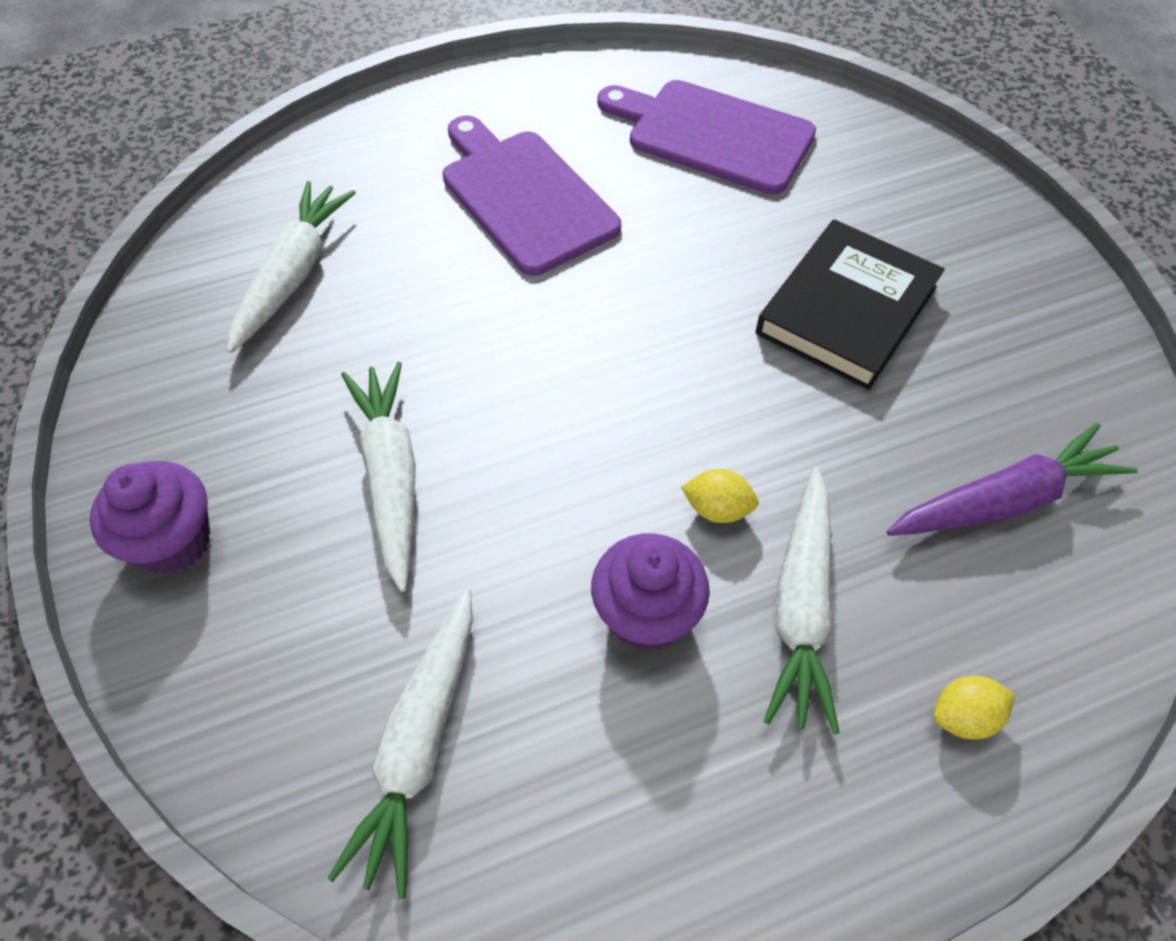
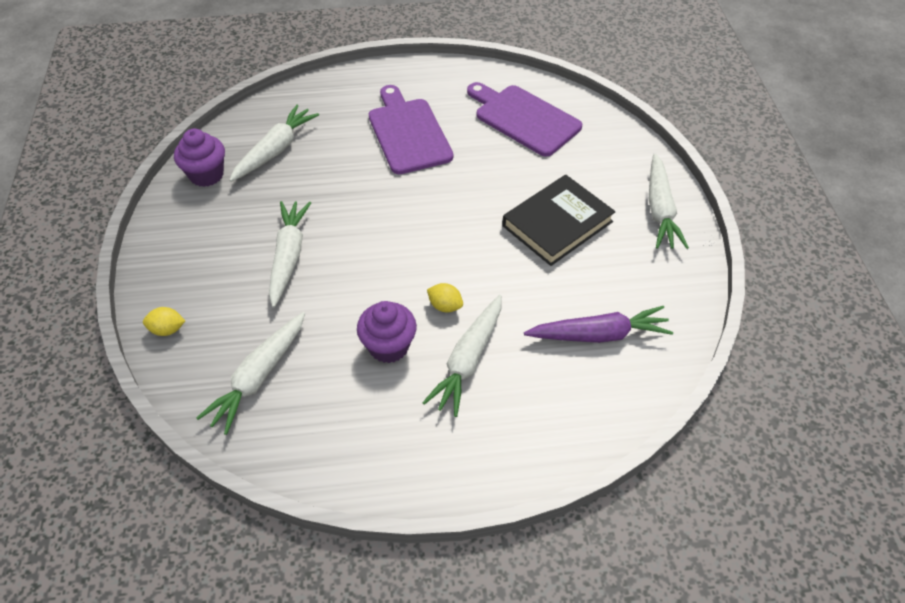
camera: 15 degrees right, 5 degrees down
(173, 541) = (176, 263): purple cupcake -> purple cupcake (206, 175)
(963, 716) = (528, 428): yellow lemon -> yellow lemon (167, 329)
(1001, 250) = (660, 210): none -> white carrot

